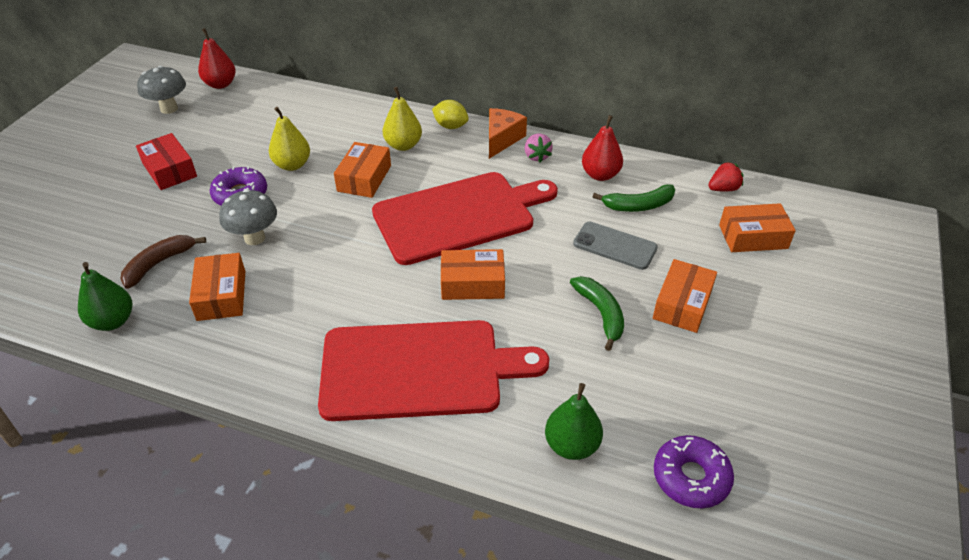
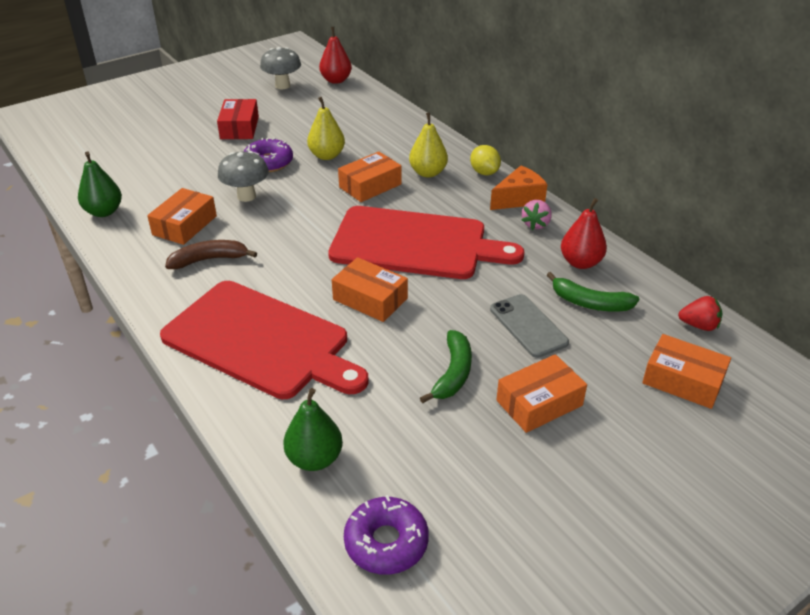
camera: 35 degrees right, 5 degrees down
(159, 264) = (168, 187): brown banana -> brown banana (209, 260)

